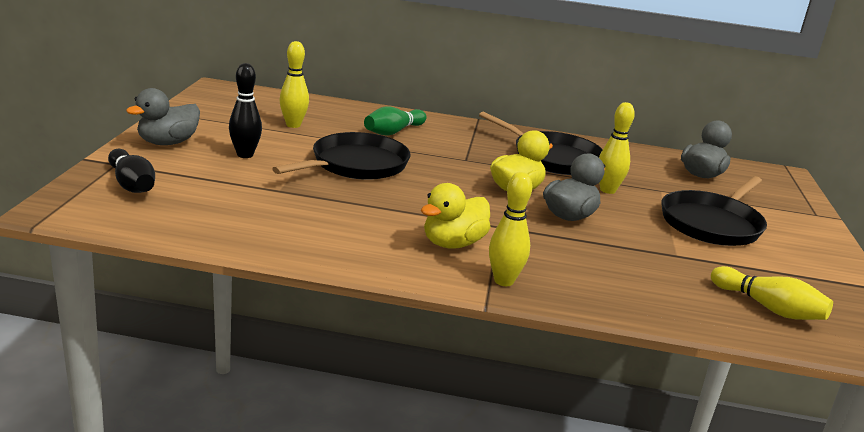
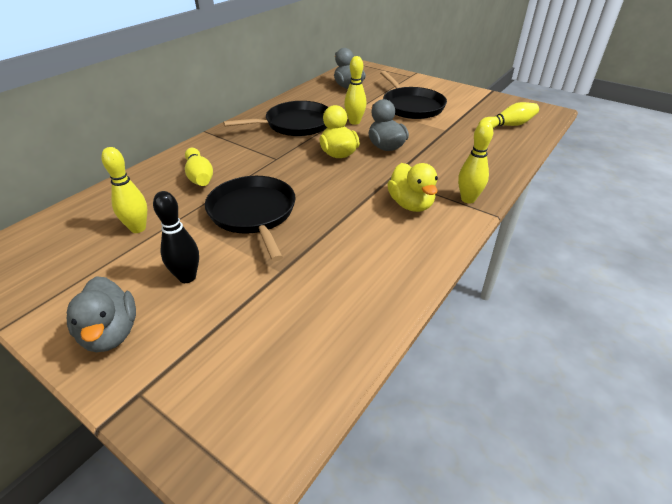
camera: 60 degrees left, 15 degrees up
(132, 184) = (208, 386): black bowling pin -> none
(393, 132) = (199, 176): green bowling pin -> yellow bowling pin

